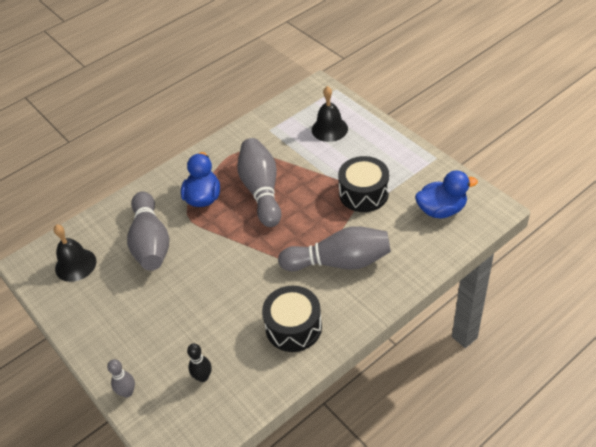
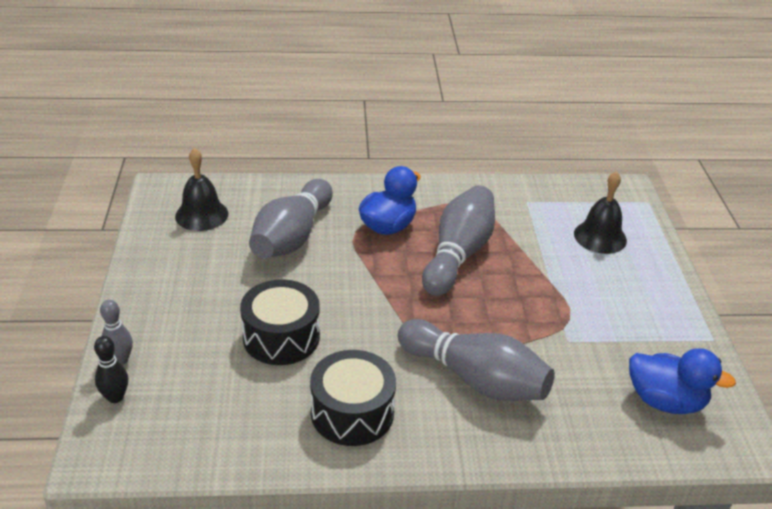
camera: 30 degrees right, 10 degrees down
(203, 377) = (205, 397): black bowling pin -> black bowling pin (115, 397)
(363, 193) = (577, 324): black drum -> black drum (281, 337)

